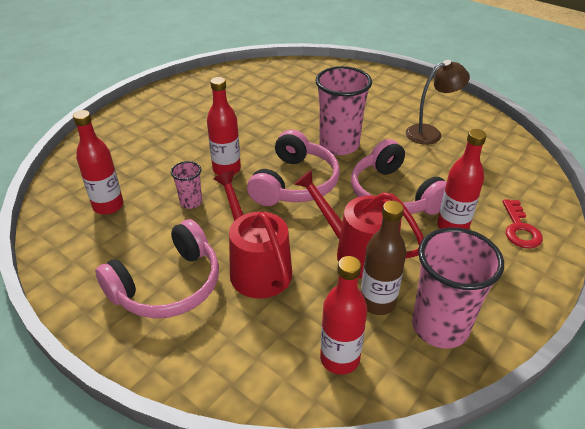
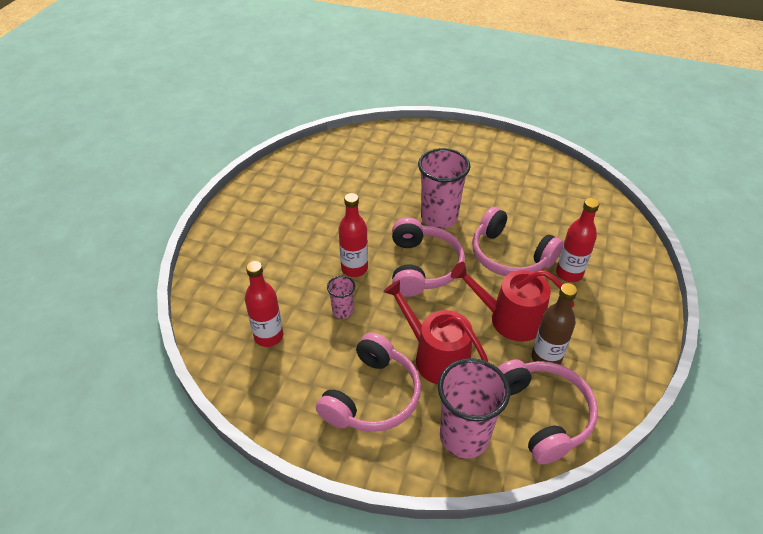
camera: 20 degrees left, 5 degrees up
(339, 359) = (542, 414): red bottle -> pink headphones
(430, 133) = (509, 186): brown lamp -> none
(440, 327) = (600, 364): pink cup -> pink cup (464, 436)
(519, 228) = (619, 261): red key -> none

